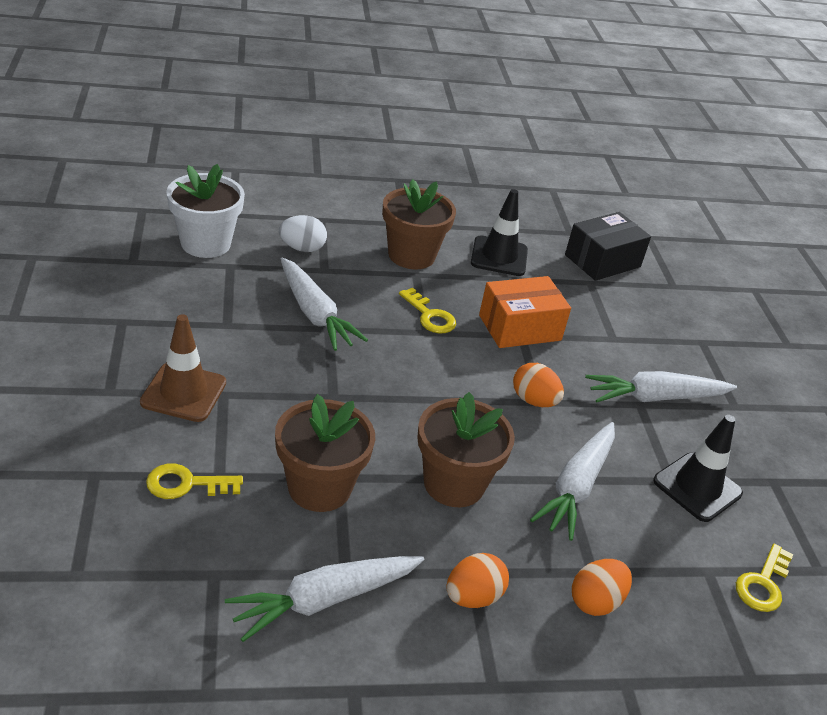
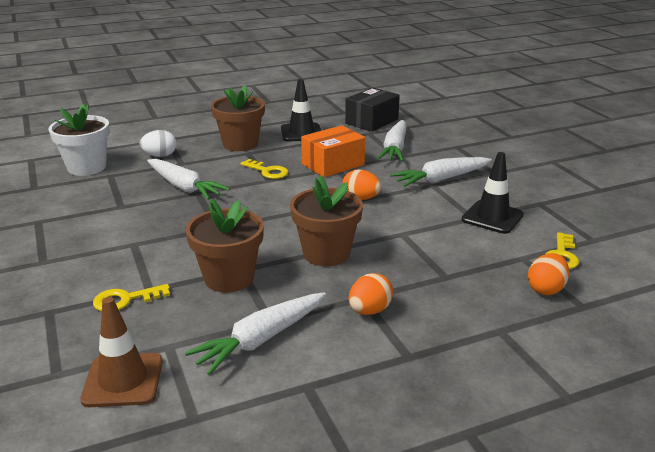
camera: 10 degrees left, 10 degrees down
(183, 392) = (102, 249): brown traffic cone -> brown traffic cone (123, 380)
(576, 487) = (412, 235): white carrot -> white carrot (395, 149)
(595, 601) = (456, 292): orange egg -> orange egg (546, 289)

